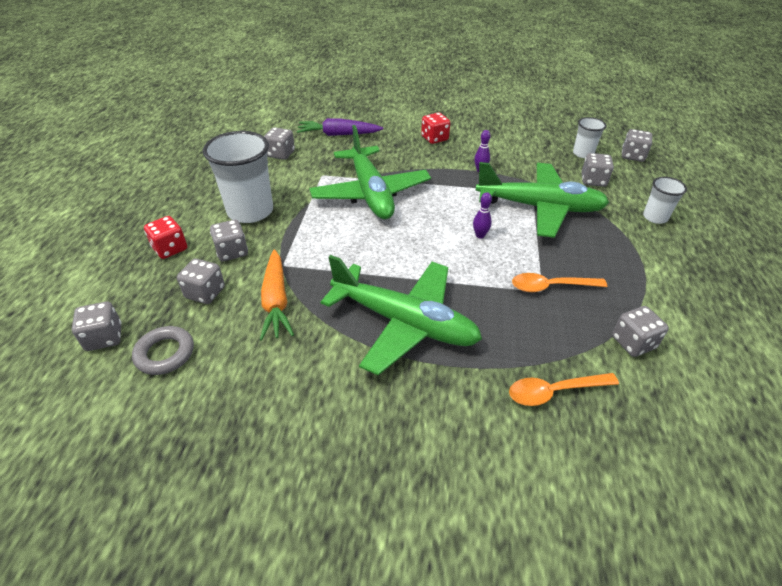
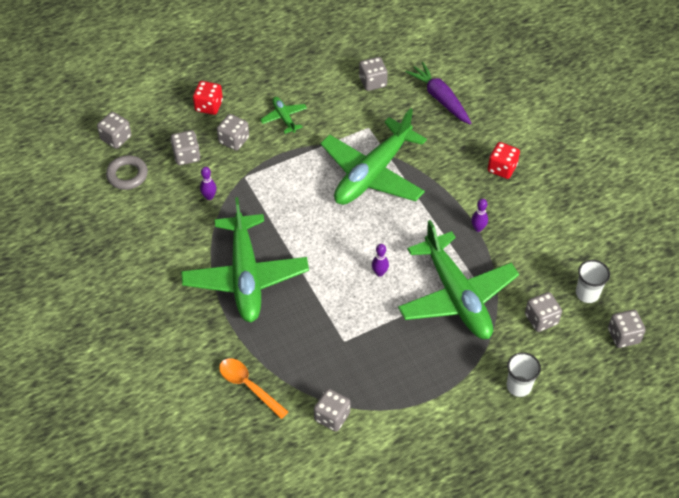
camera: 55 degrees right, 10 degrees up
(250, 211) = (284, 118): white cup -> green plane
(276, 301) = (209, 197): orange carrot -> purple bowling pin
(551, 286) = (354, 344): orange spoon -> none

